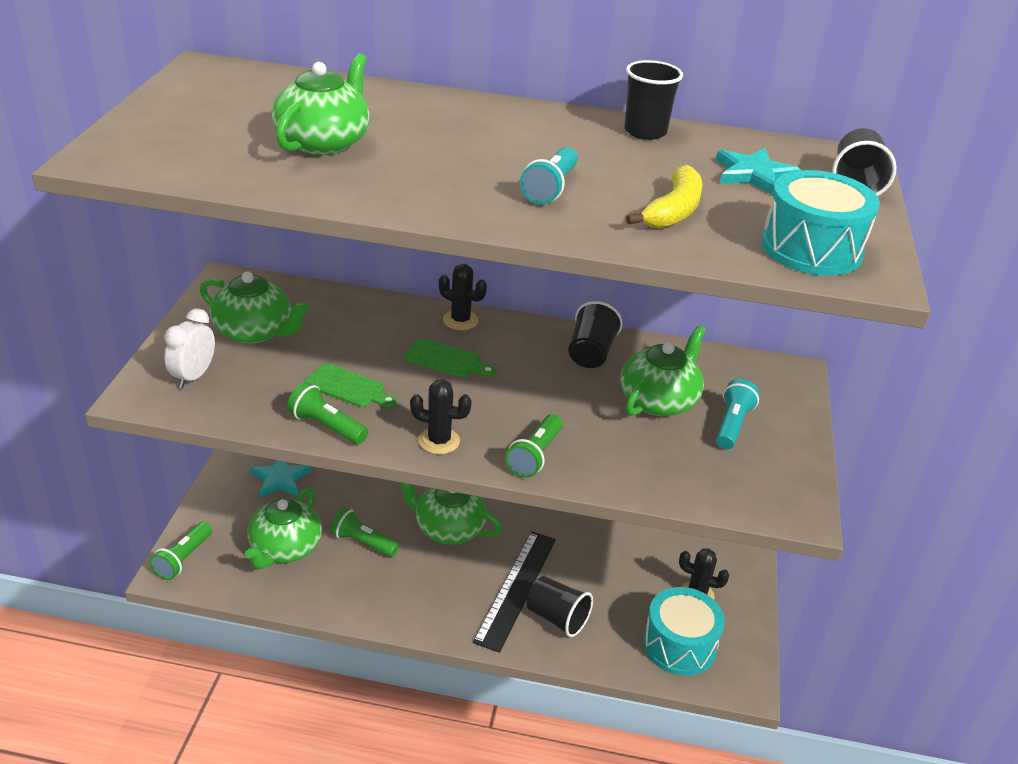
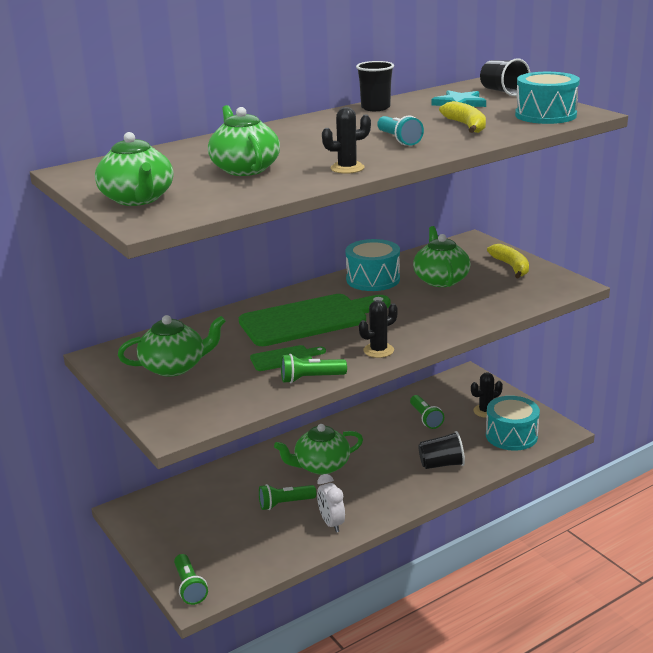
camera: 40 degrees left, 10 degrees down
(193, 376) = (185, 404): white clock -> white clock (331, 523)
(280, 479) = (178, 509): turquoise star -> none
(284, 548) = (244, 538): green teapot -> green teapot (138, 199)
(446, 360) = (309, 320): green cutting board -> green cutting board, size x2.20
(460, 320) = (280, 301): black cactus -> black cactus (347, 168)
(516, 588) = (401, 466): black ruler -> none
(535, 456) = (433, 329): green flashlight -> green flashlight (425, 418)
(590, 353) = (373, 279): black cup -> turquoise drum
(732, 425) = (488, 271): turquoise flashlight -> none
(771, 437) = (511, 267): none -> yellow banana

